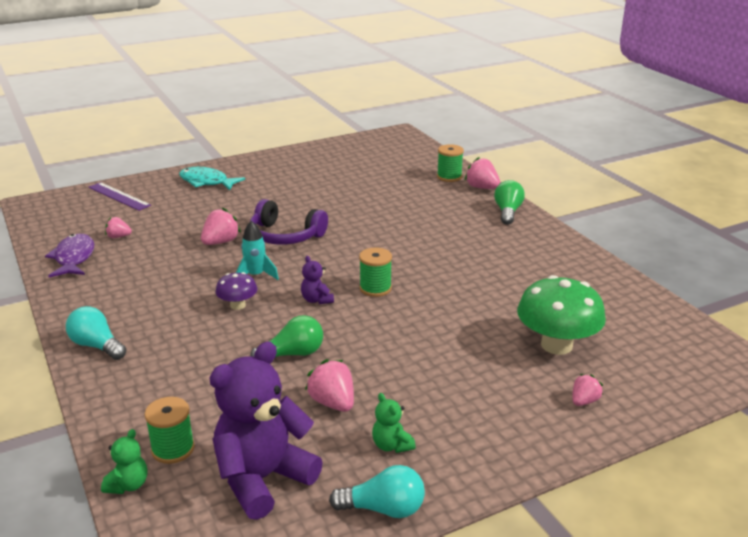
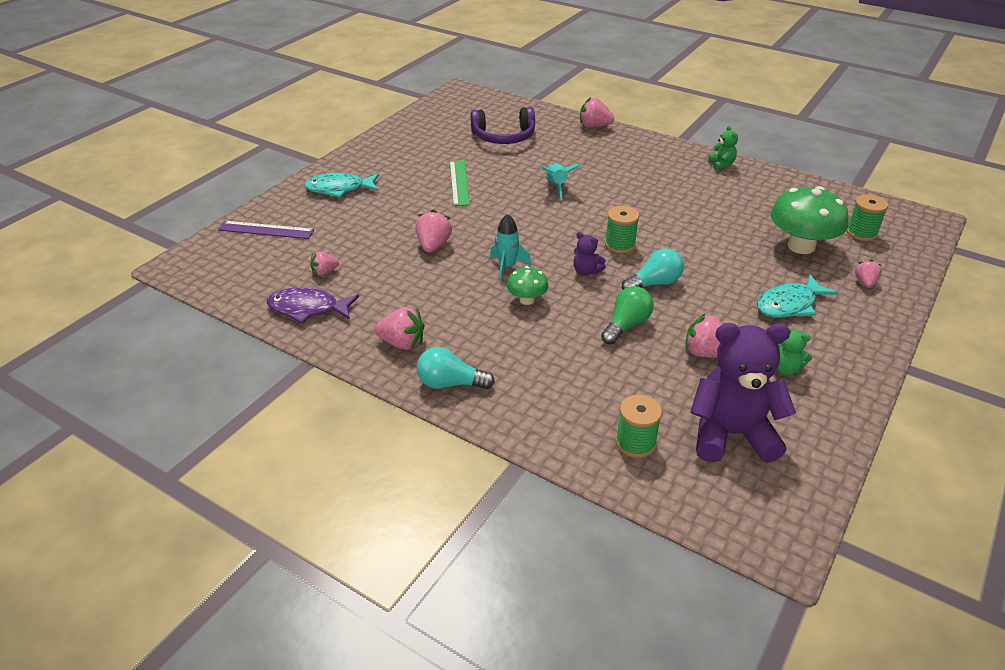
camera: 30 degrees left, 10 degrees up
(74, 258) = (308, 309): purple fish -> purple fish turned 45 degrees counterclockwise
(103, 304) = (402, 343): none -> pink strawberry
(128, 485) = (639, 487): green teddy bear -> green teddy bear (721, 164)
(238, 305) = (527, 300): purple mushroom -> green mushroom
(263, 479) = (731, 434): purple teddy bear -> purple teddy bear turned 75 degrees clockwise
(285, 235) = (484, 221): purple headphones -> purple headphones (504, 137)
(303, 201) = (459, 182): none -> green ruler
(381, 226) = (556, 187): none -> turquoise rocket
(384, 509) = (837, 417): turquoise light bulb -> turquoise light bulb (654, 283)
(449, 177) = (556, 123): green spool -> green spool (861, 233)
(472, 392) = (789, 304): none -> turquoise fish
(507, 212) = (640, 143): green light bulb -> none

